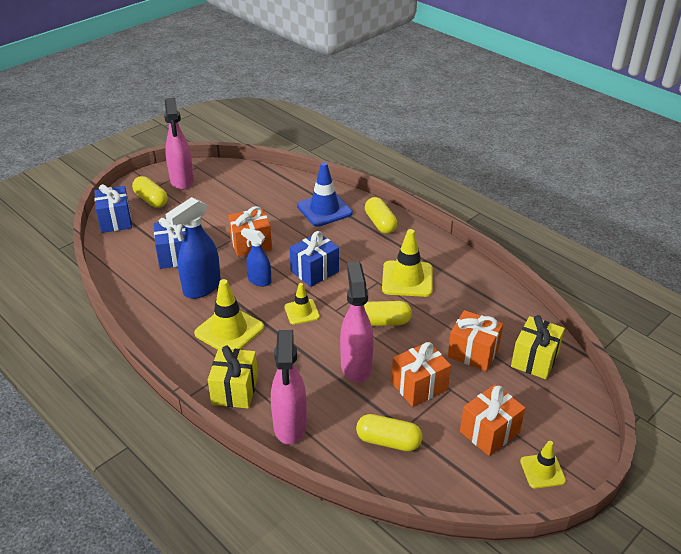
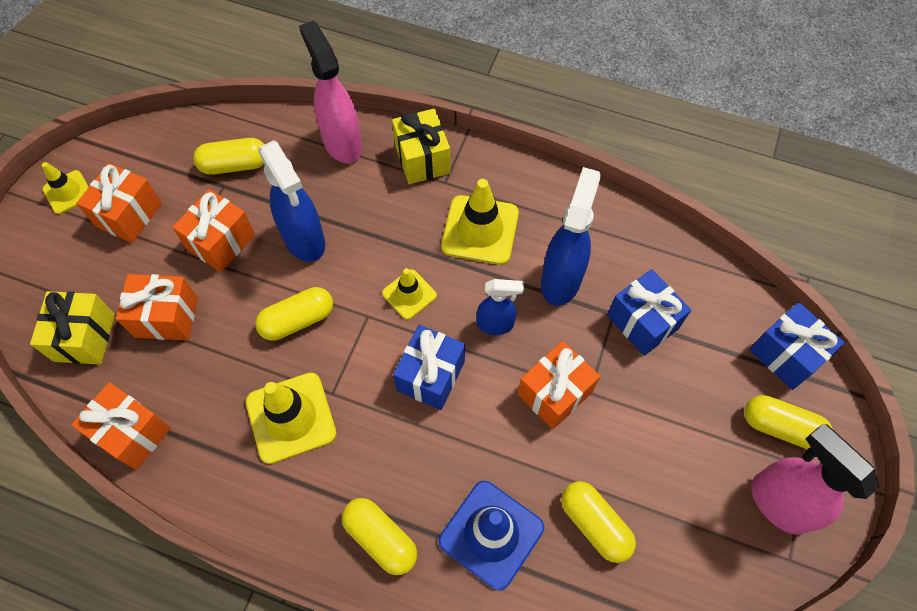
camera: 155 degrees right, 25 degrees up
(272, 199) = (594, 524): none -> yellow capsule
(356, 366) = (304, 240): pink spray bottle -> blue spray bottle
(507, 301) = (132, 433): none -> orange gift

